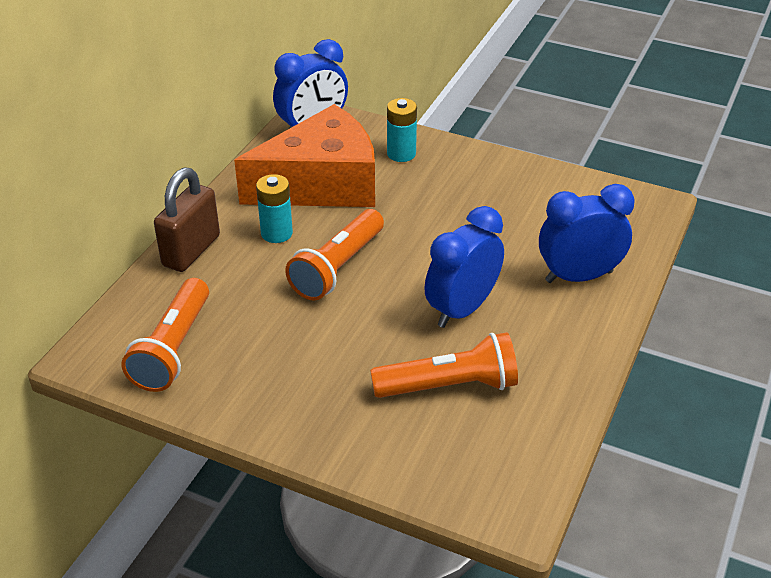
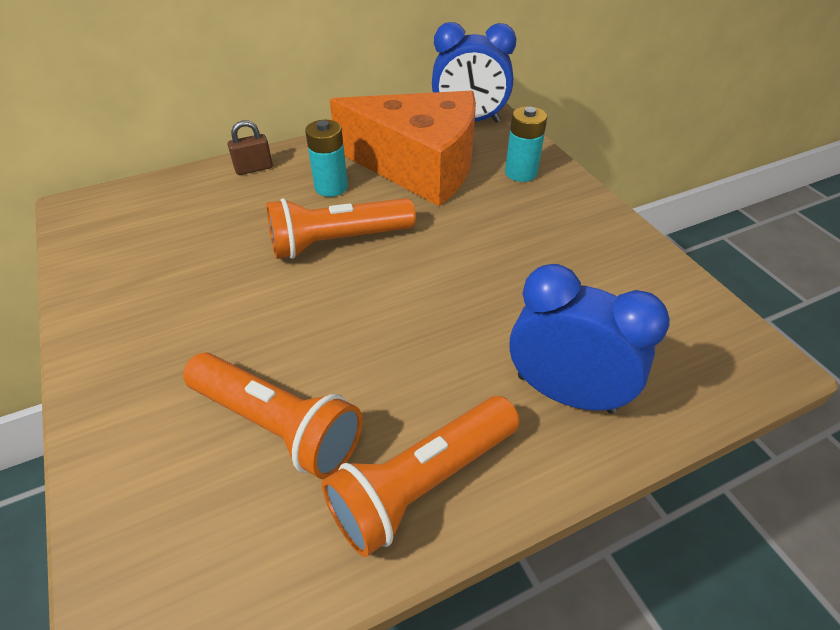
camera: 40 degrees right, 5 degrees up
(173, 349) = (132, 236): orange flashlight -> orange flashlight (422, 483)
(191, 251) = (254, 168): brown padlock -> brown padlock, size x0.54
(462, 309) = (394, 349): blue clock -> none

